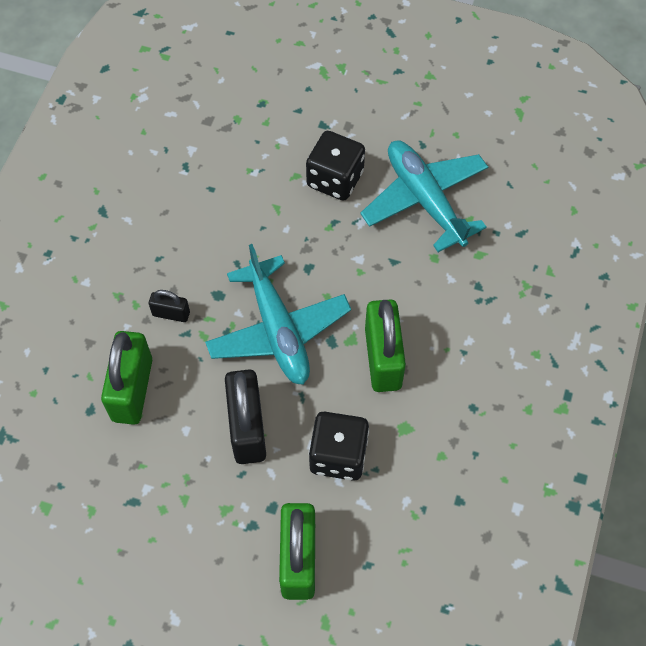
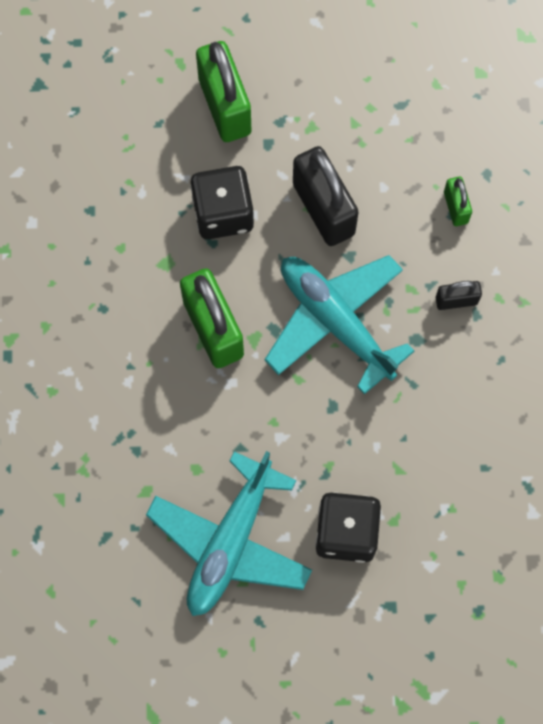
camera: 160 degrees right, 10 degrees up
(132, 390) = (455, 207): green padlock -> green padlock, size x0.50
(425, 200) = (230, 541): turquoise plane -> turquoise plane turned 75 degrees clockwise

